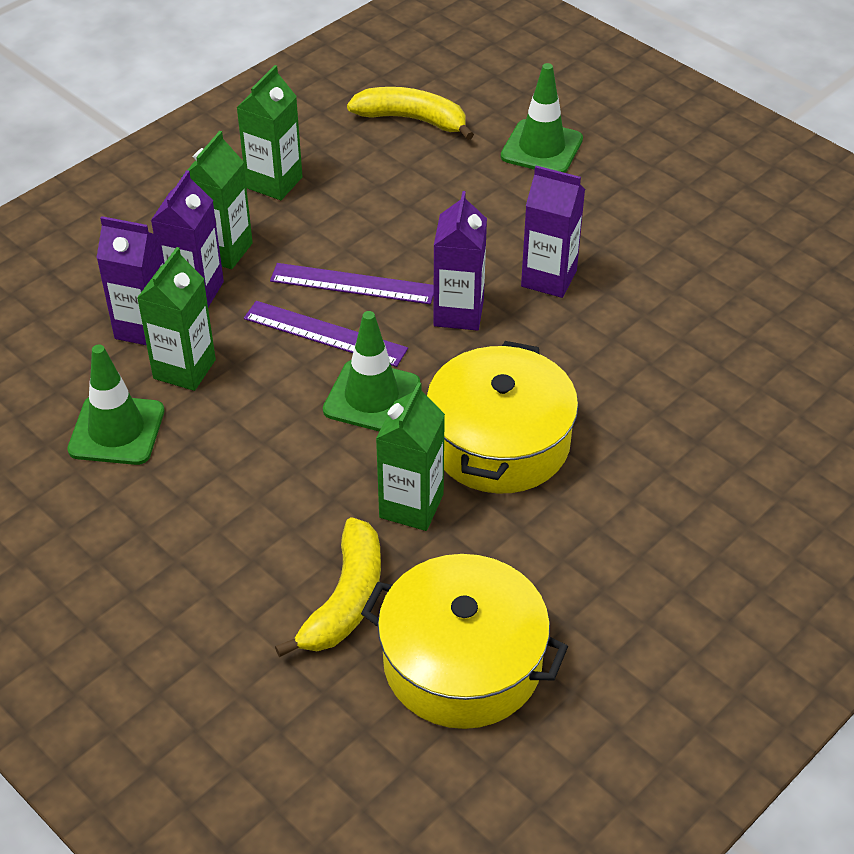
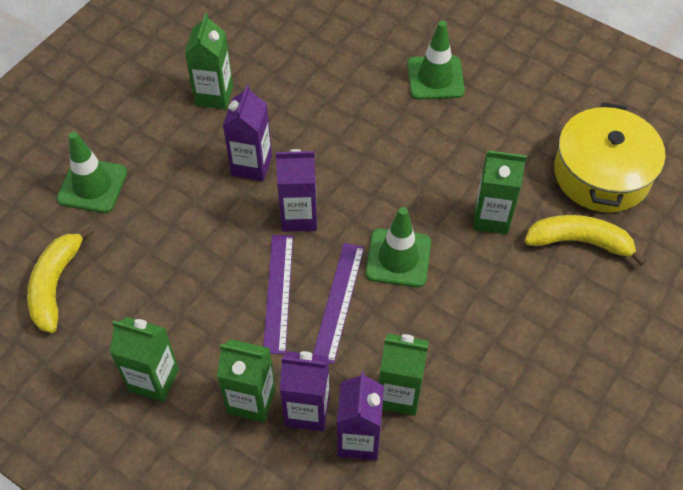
camera: 100 degrees left, 10 degrees up
(116, 430) = (476, 427): green traffic cone -> green traffic cone (435, 78)
(499, 441) = (421, 176): yellow pot -> none
(673, 254) = (214, 95): none -> green carton

